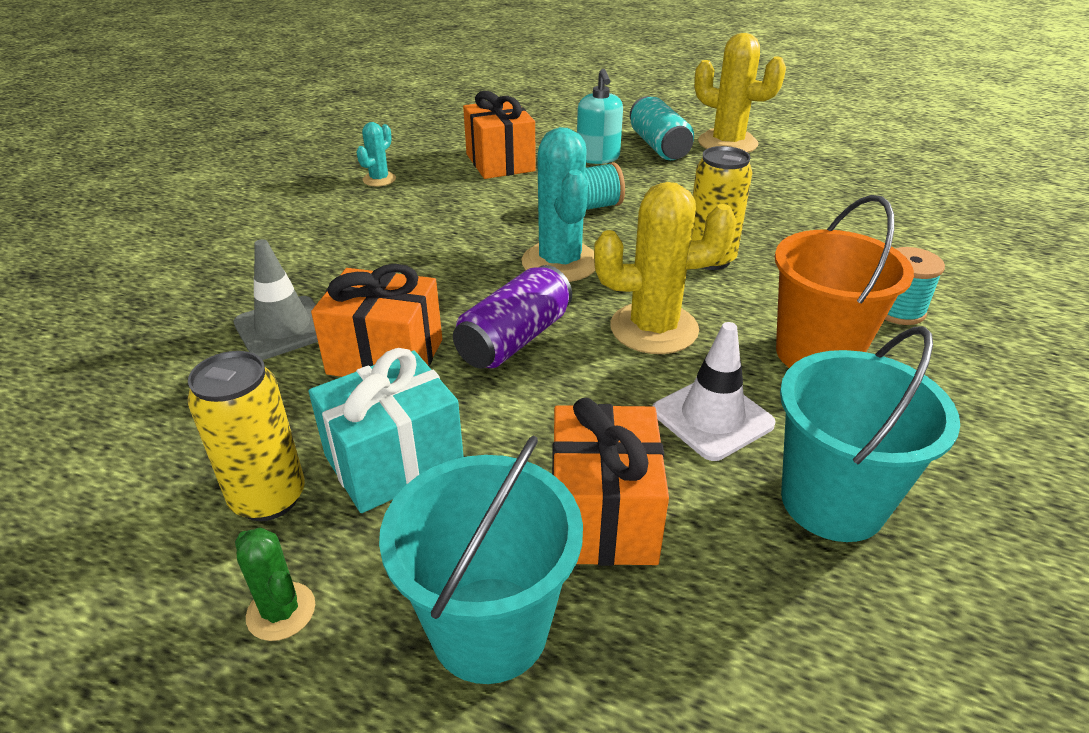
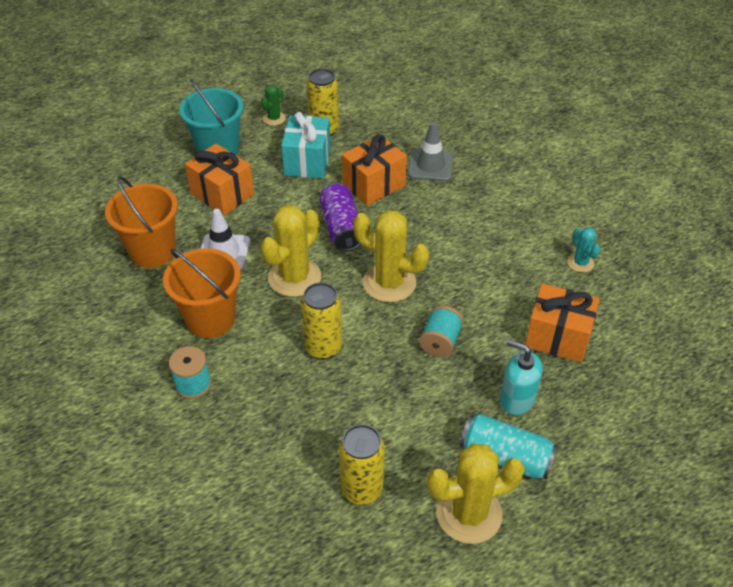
camera: 130 degrees right, 10 degrees up
(281, 611) = (274, 118): green cactus -> green cactus turned 60 degrees counterclockwise
(560, 262) = (389, 283): turquoise cactus -> yellow cactus
(793, 182) = (362, 489): none -> yellow can
(832, 502) = (152, 251): turquoise bucket -> orange bucket

